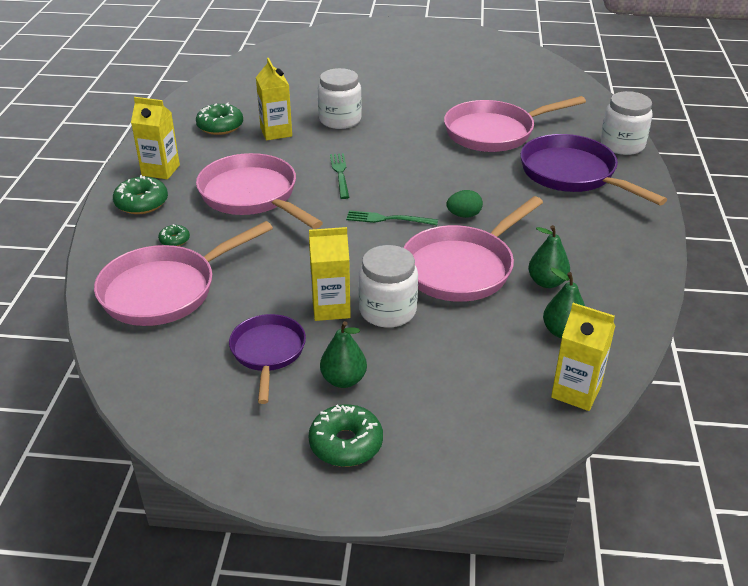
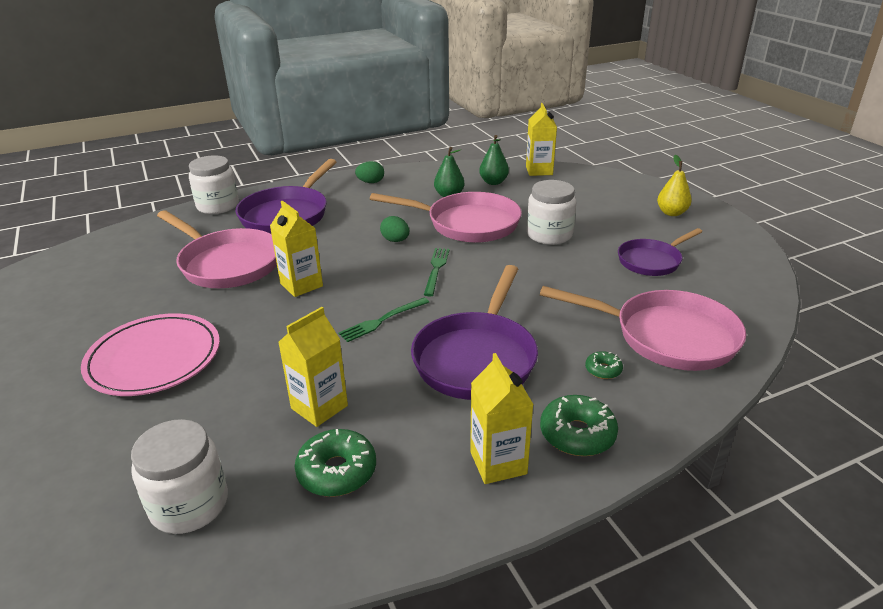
camera: 120 degrees left, 5 degrees down
(252, 196) = (476, 358): pink pan -> purple pan
(331, 308) = (576, 255): yellow carton -> yellow carton (301, 285)
(340, 120) = (252, 368): white jar -> white jar (189, 504)
(343, 380) = (630, 228): green pear -> none
(346, 443) = (671, 213): green donut -> yellow pear
(386, 94) = (154, 358): none -> pink plate
(388, 219) = (436, 269): green fork -> green fork turned 150 degrees counterclockwise
(627, 241) = (370, 182): none -> green egg

